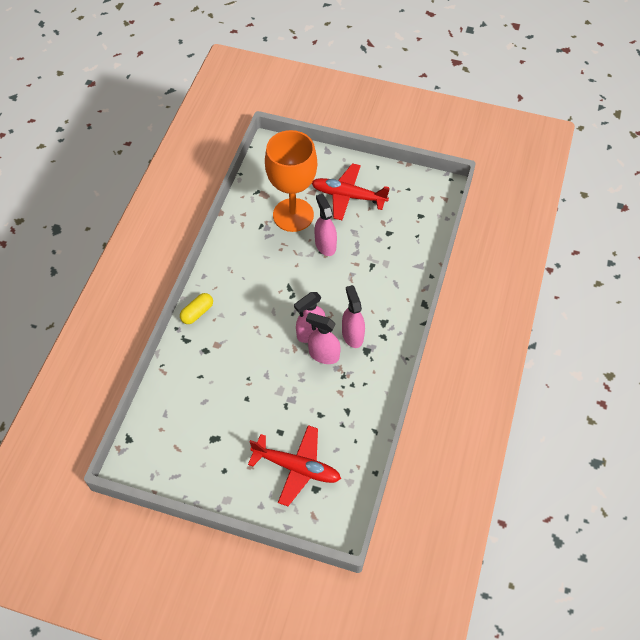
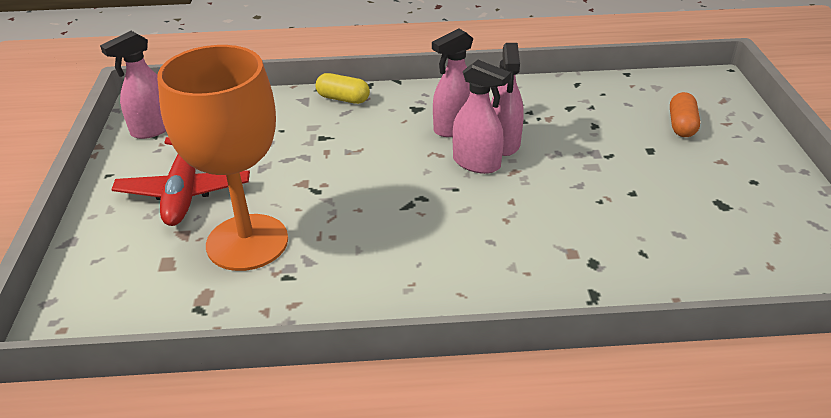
camera: 110 degrees left, 20 degrees down
(197, 313) = (529, 299): yellow capsule -> yellow capsule (343, 99)
(296, 467) = (681, 125): red plane -> orange capsule
(325, 245) = (302, 189): pink spray bottle -> pink spray bottle (153, 129)

